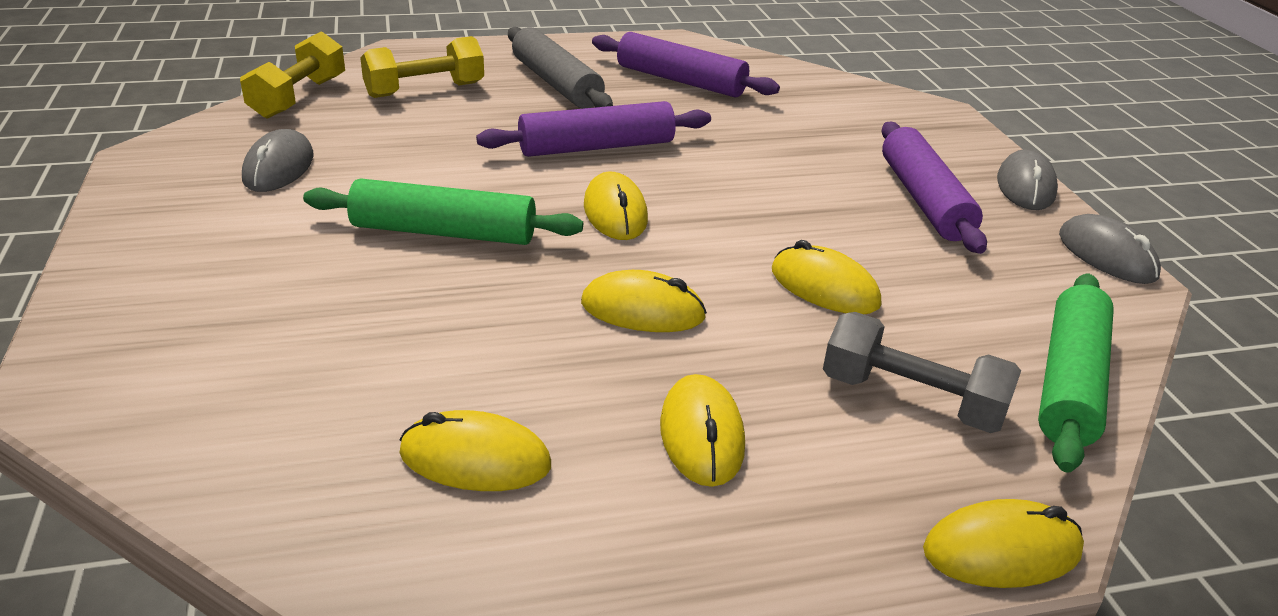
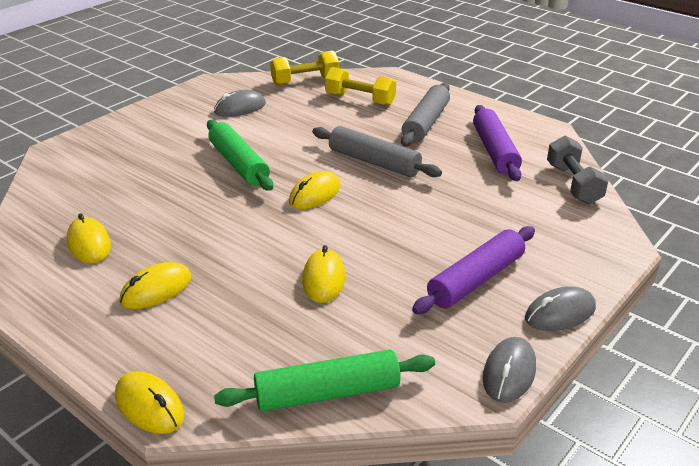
camera: 55 degrees right, 0 degrees up
(596, 147) = (374, 162): purple rolling pin -> grey rolling pin
(642, 310) = (236, 237): yellow mouse -> none
(911, 399) = (248, 341): grey dumbbell -> grey dumbbell (573, 184)

